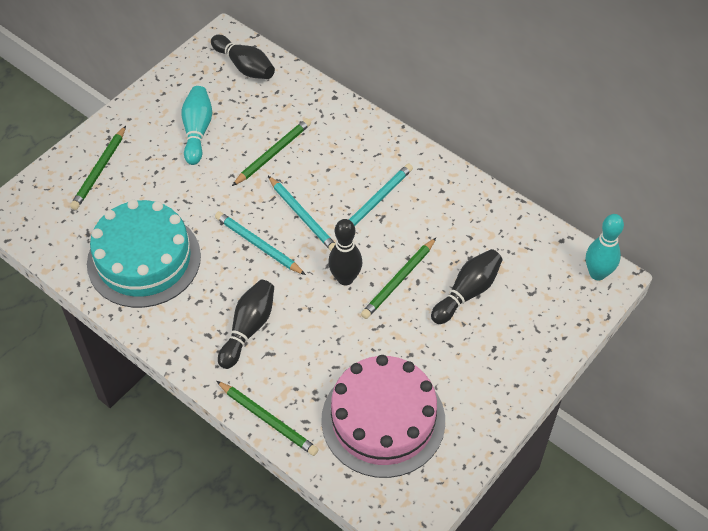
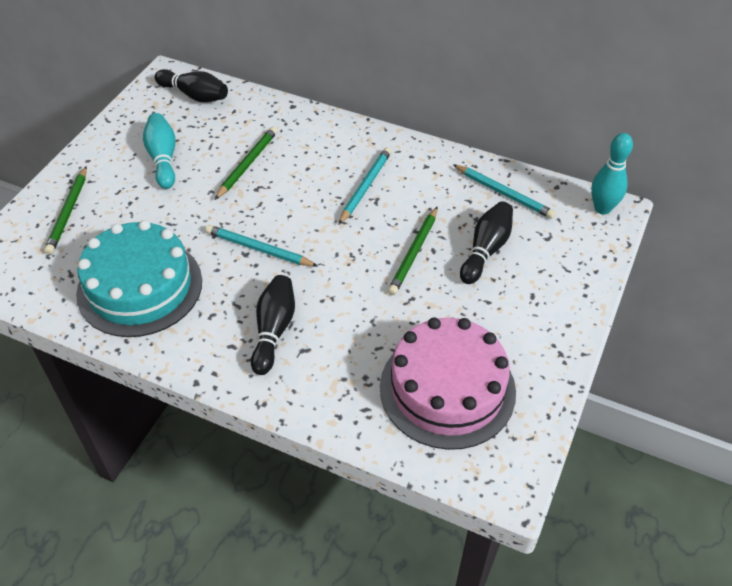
camera: 15 degrees left, 5 degrees down
(268, 420) = (324, 417): green pencil -> none
(302, 216) = (296, 214): turquoise pencil -> turquoise pencil (504, 193)
(345, 278) = (359, 262): black bowling pin -> none

